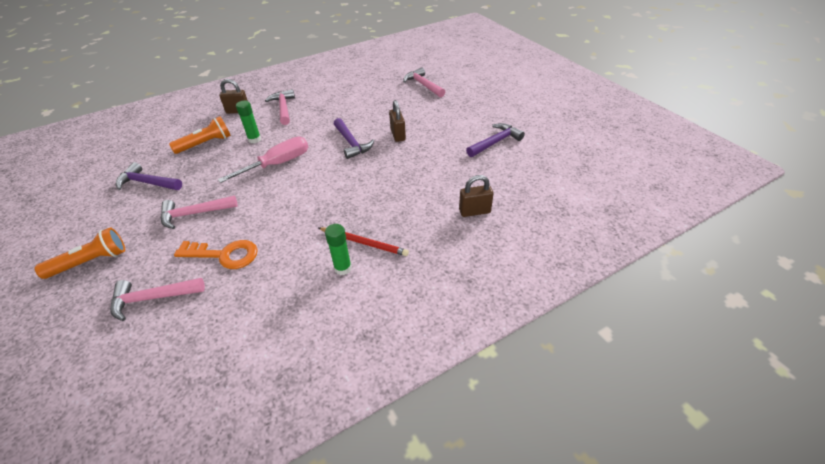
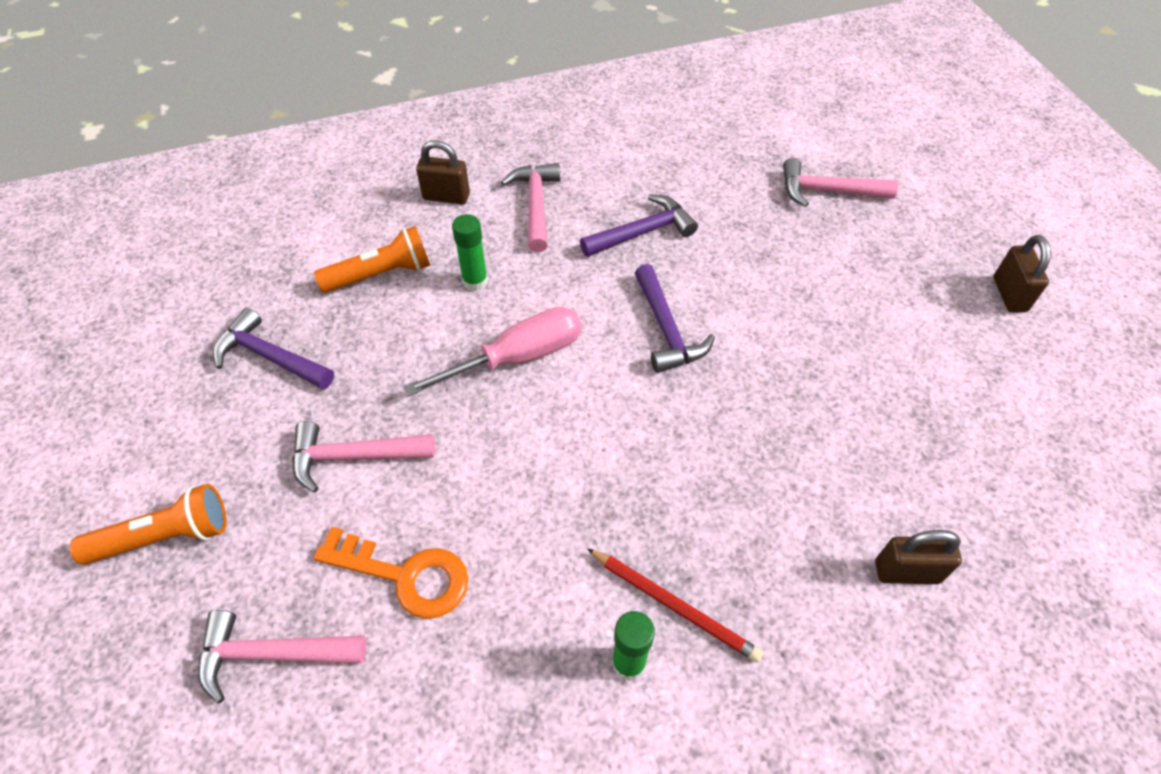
camera: 10 degrees right, 10 degrees up
(398, 135) = (763, 325): brown padlock -> brown padlock (1009, 294)
(423, 85) = (827, 191): pink hammer -> pink hammer turned 60 degrees counterclockwise
(495, 142) = (969, 386): purple hammer -> purple hammer (643, 232)

